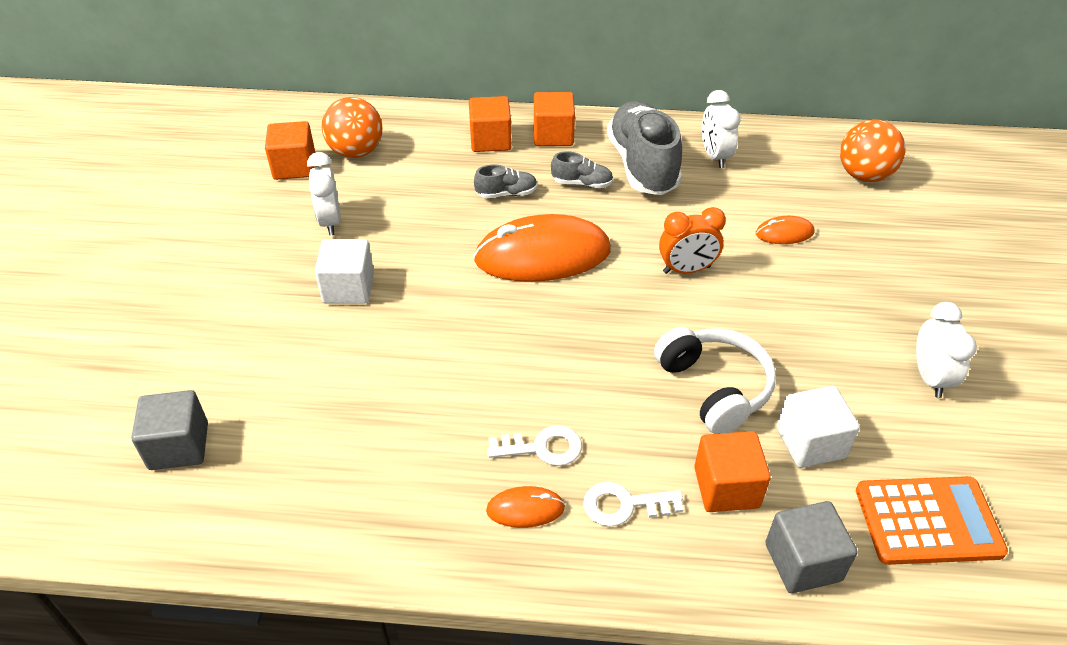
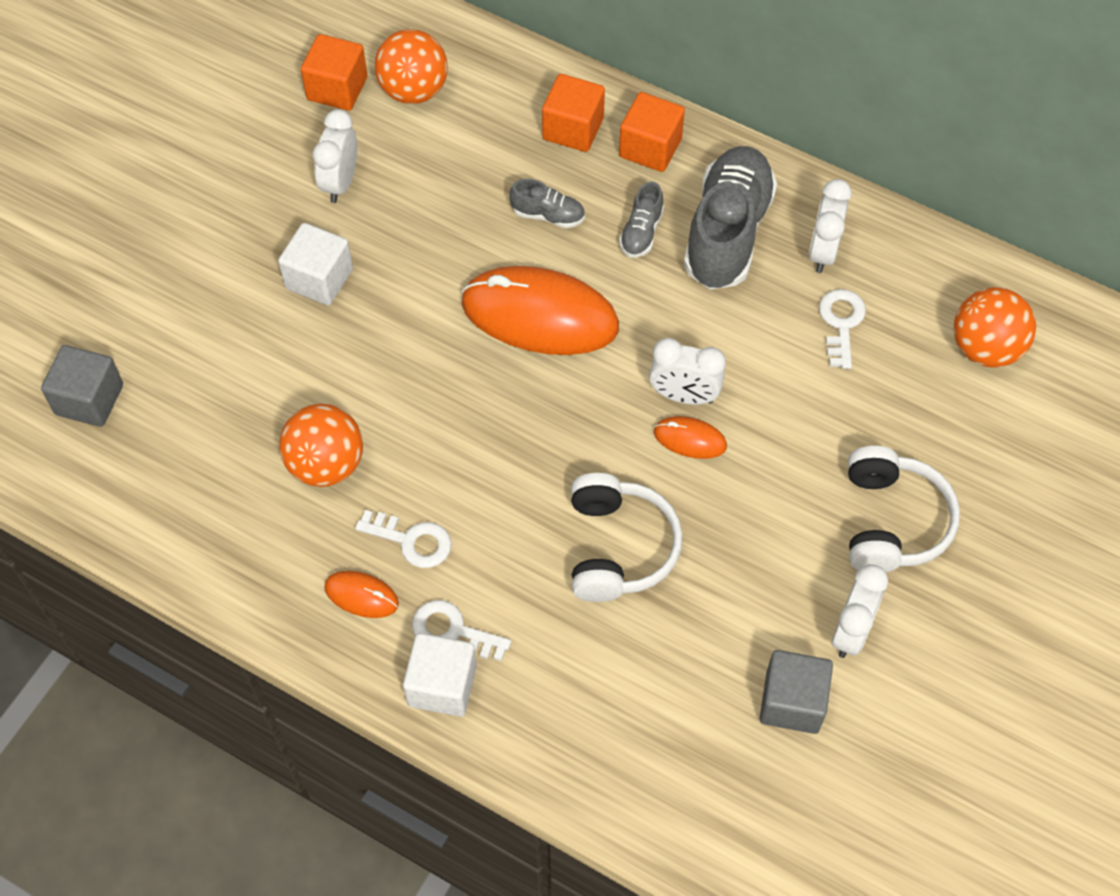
camera: 25 degrees right, 15 degrees up
(431, 417) = (326, 464): none -> orange ball
(582, 183) = (641, 232): grey shoe -> grey shoe turned 75 degrees clockwise
(686, 270) = (684, 396): orange clock -> white clock
(726, 487) = (558, 655): orange cube -> none
(760, 191) = (841, 323): none -> white key
(784, 233) = (827, 392): orange mouse -> orange mouse (690, 439)
(803, 562) = (580, 756): grey cube -> grey cube (792, 702)
(810, 443) = (672, 646): white cube -> white cube (442, 685)
(894, 295) = (892, 521): none -> white headphones
(928, 521) = (727, 772): orange calculator -> none

